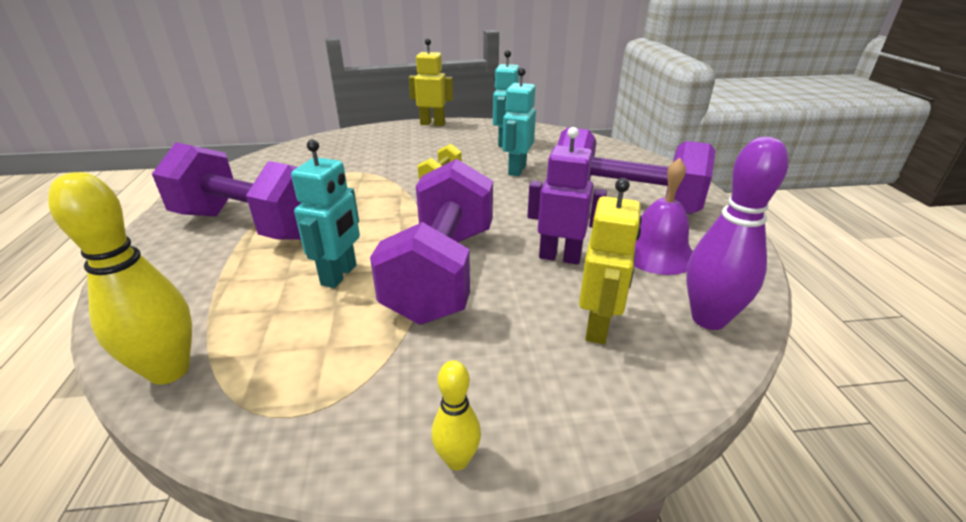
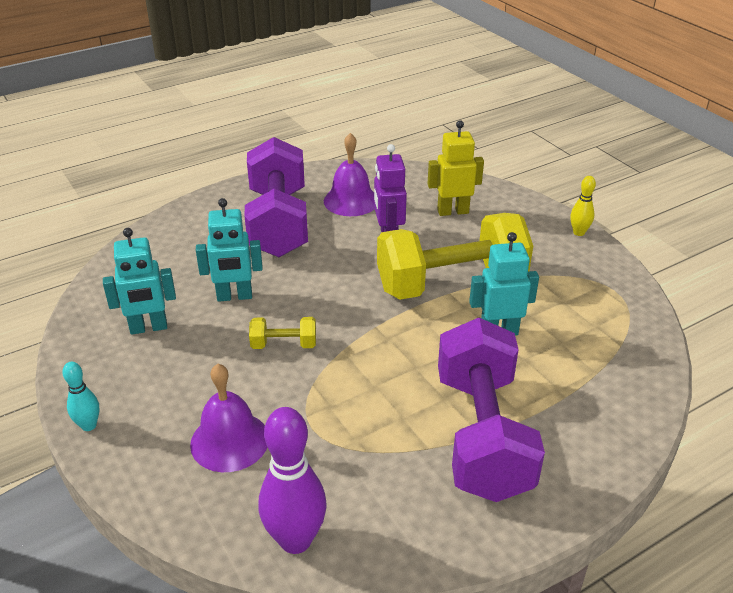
camera: 115 degrees left, 5 degrees up
(169, 370) = (644, 355): yellow bowling pin -> none
(374, 150) = (229, 441): none -> purple bell
(432, 124) = (89, 425): yellow robot -> turquoise bowling pin
(442, 272) = (451, 283): purple dumbbell -> yellow dumbbell
(708, 319) = (413, 179): purple bowling pin -> purple bowling pin (295, 540)

